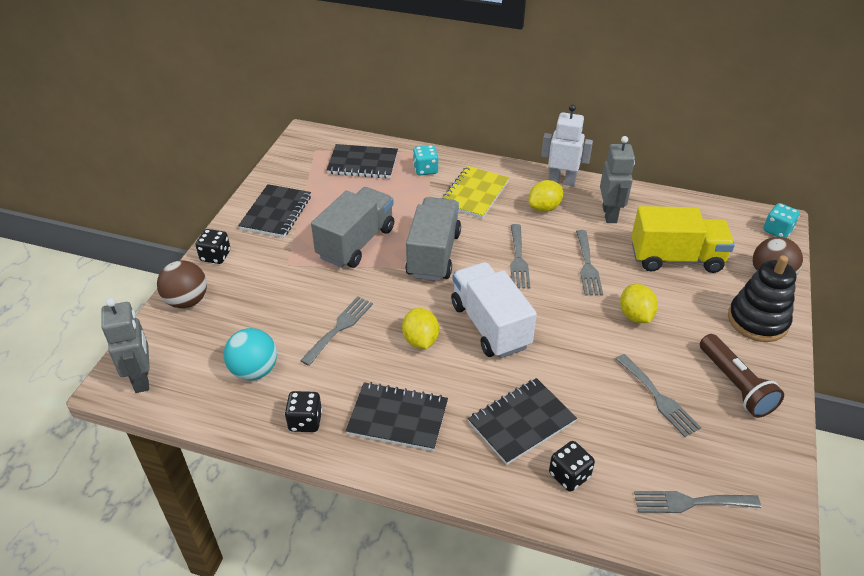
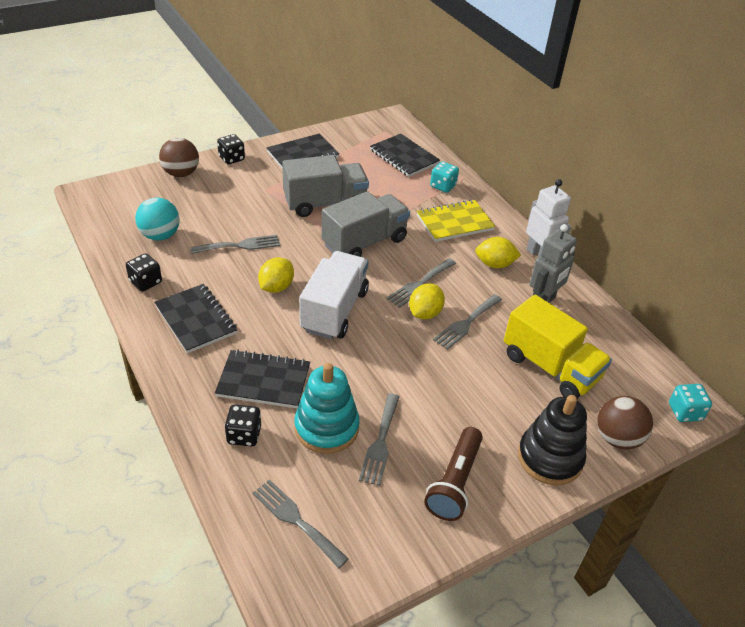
camera: 40 degrees right, 0 degrees up
(142, 379) = (102, 199): grey robot -> none
(612, 418) = (326, 427): none -> turquoise stacking toy
(635, 315) = (450, 380): yellow lemon -> yellow lemon (425, 313)

